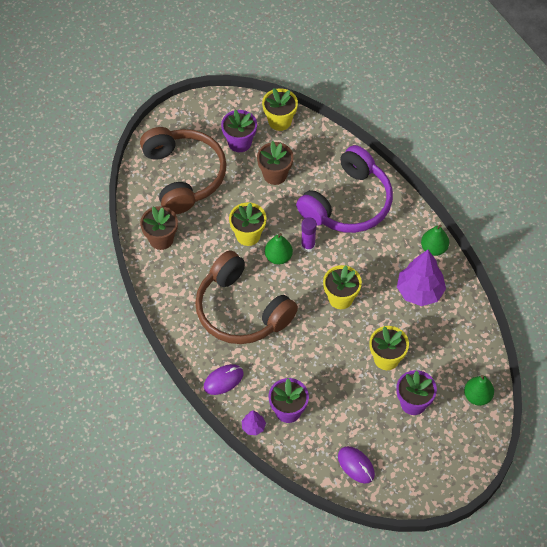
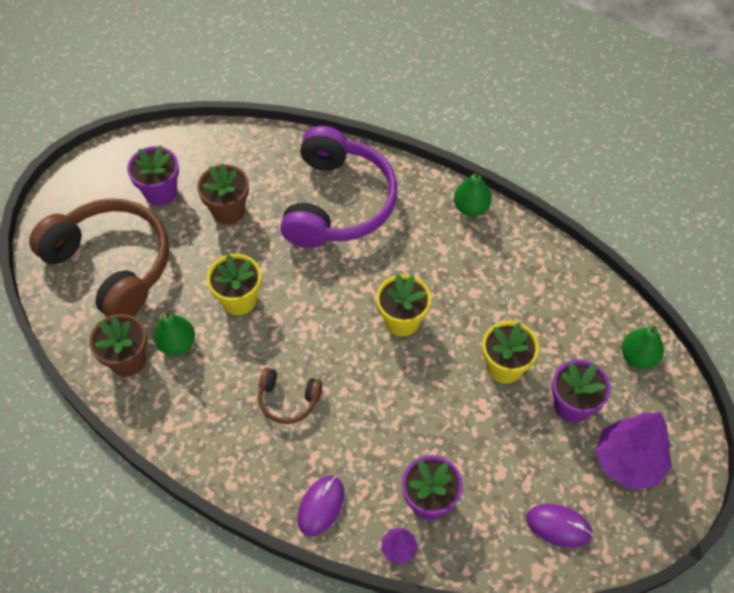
camera: 30 degrees left, 0 degrees up
(241, 310) = (288, 400): brown headphones -> brown headphones, size x0.45
(278, 257) = (294, 308): green pear -> green pear (177, 344)
(279, 121) = (195, 145): yellow flower pot -> none
(308, 246) = (322, 277): purple glue stick -> none
(419, 291) = (488, 266): purple tree -> purple tree (628, 461)

